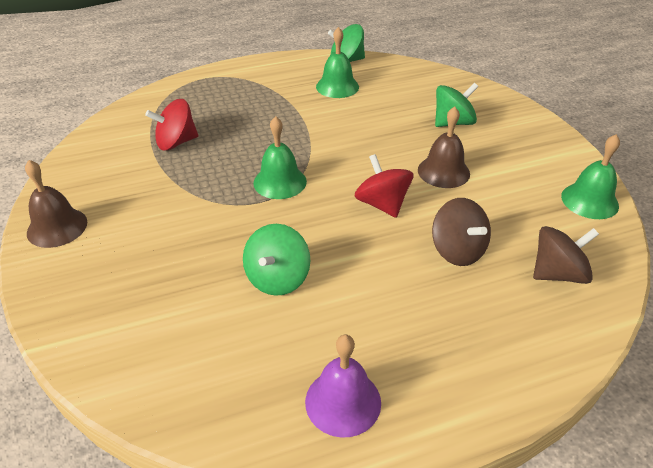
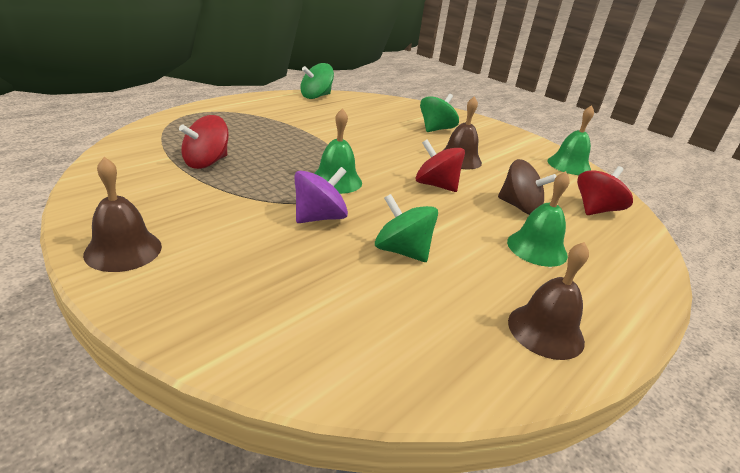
camera: 30 degrees left, 10 degrees down
(230, 224) = (319, 217): none -> purple spinning top
(277, 278) = (402, 251): green spinning top -> green spinning top turned 135 degrees clockwise
(337, 86) = (324, 113): green bell -> green bell (537, 248)
(343, 402) = (545, 331): purple bell -> brown bell
(557, 273) = (595, 210): brown spinning top -> red spinning top

